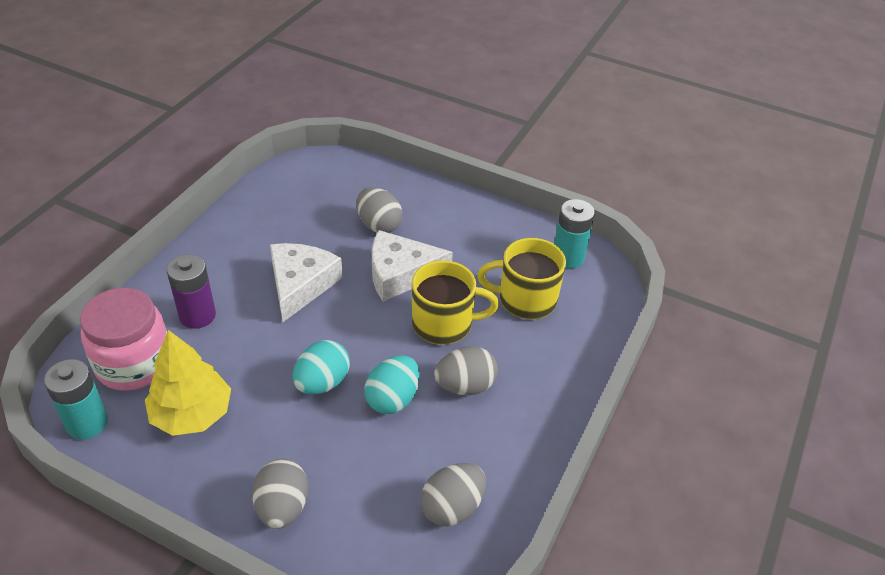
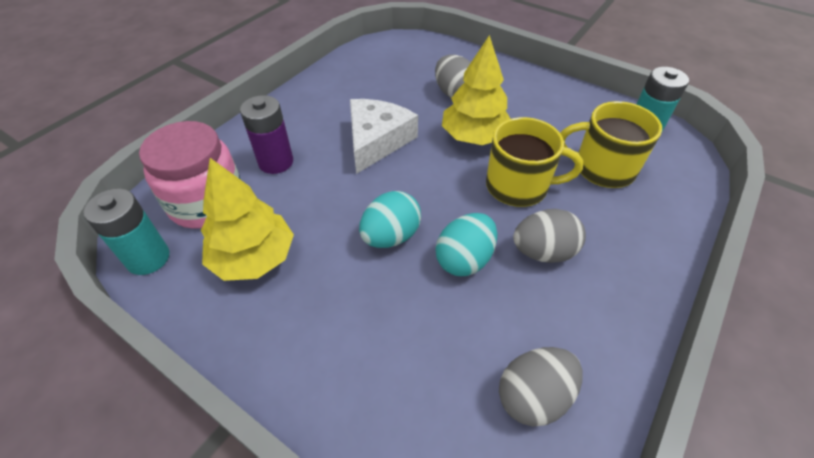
camera: 10 degrees right, 5 degrees up
(282, 507) = (335, 374): grey egg -> none
(400, 274) = (474, 137): white cheese -> yellow tree

